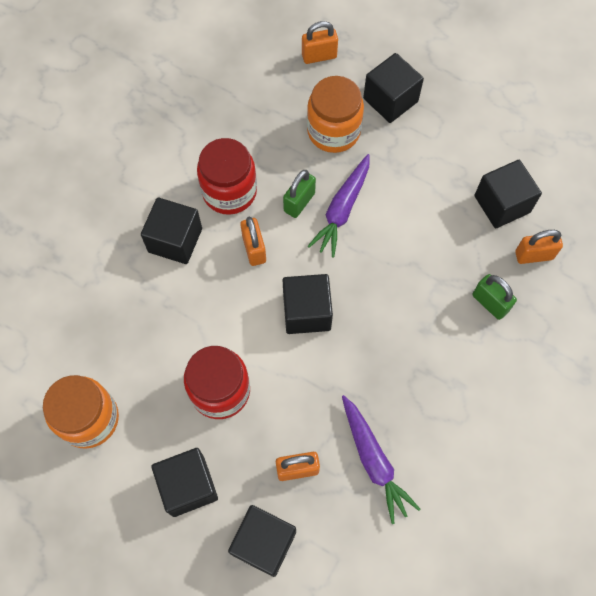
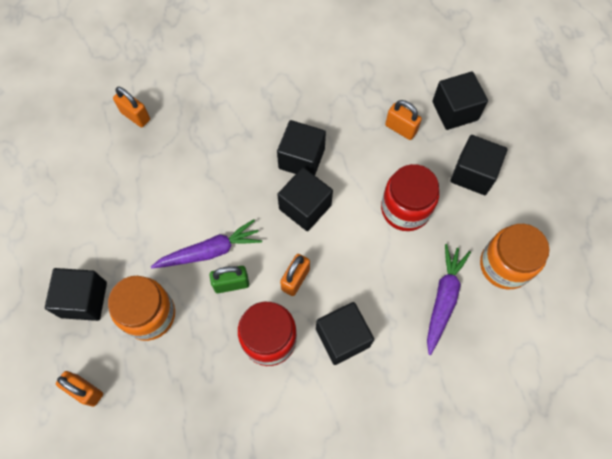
camera: 135 degrees left, 0 degrees up
(374, 461) = (354, 97): purple carrot -> purple carrot (443, 298)
(490, 303) = (194, 114): green padlock -> none
(502, 204) = (112, 160): black cube -> black cube (301, 158)

